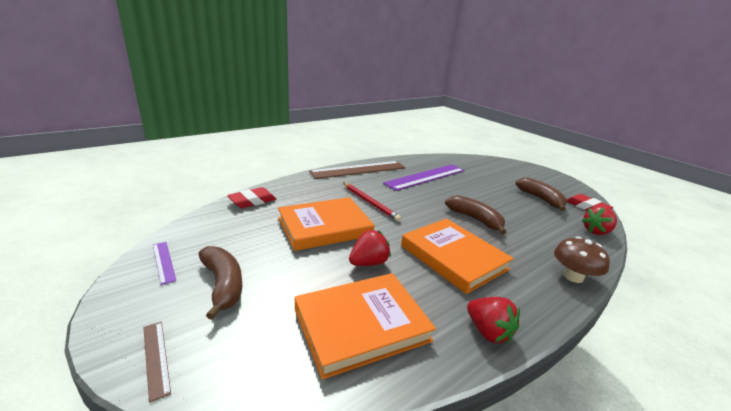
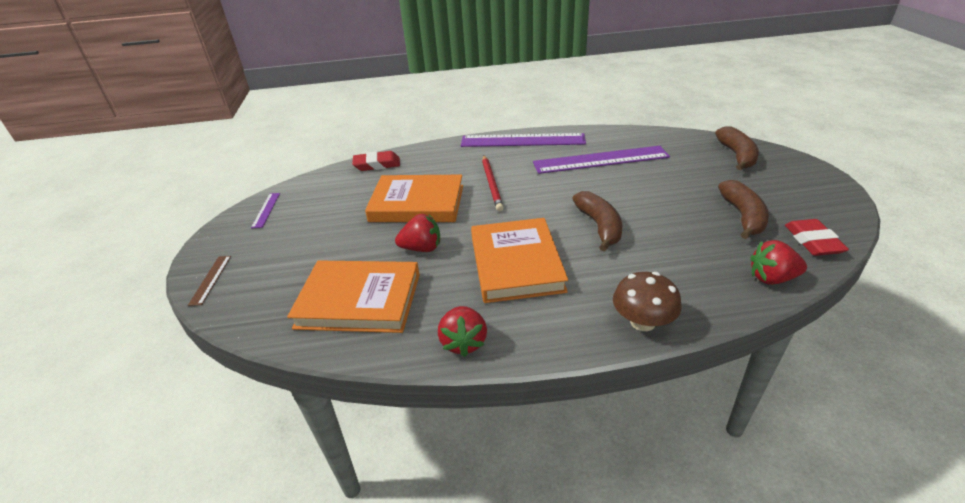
camera: 35 degrees right, 10 degrees up
(223, 285) = (289, 239): brown banana -> brown banana (737, 155)
(359, 170) = (522, 140): brown ruler -> purple ruler

